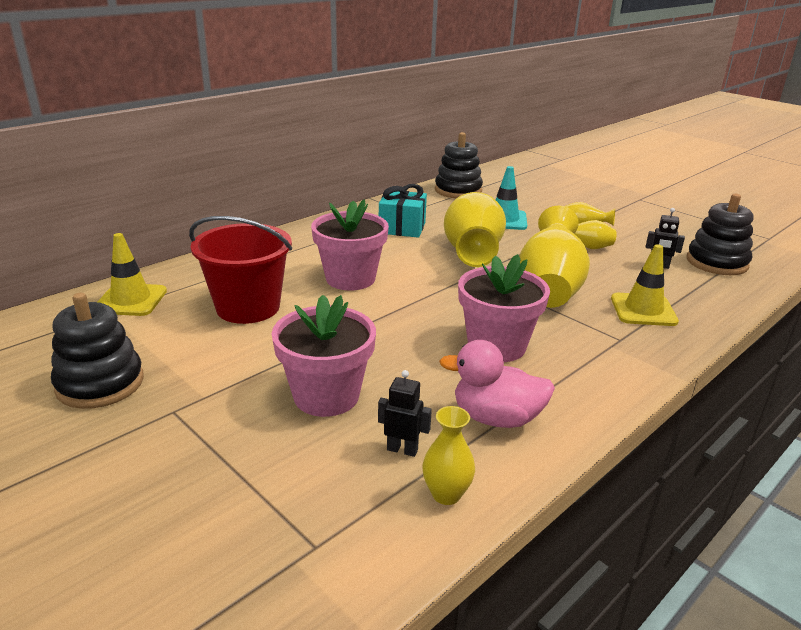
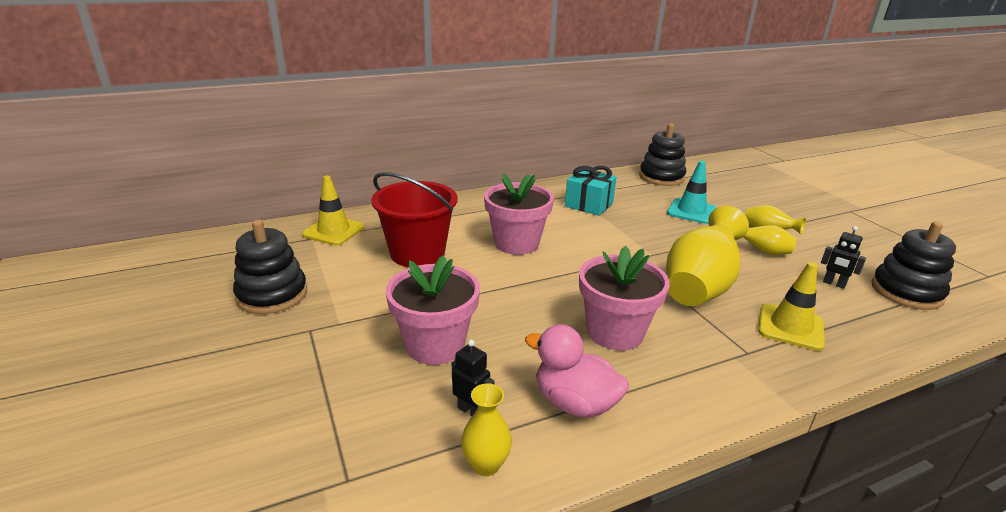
camera: 20 degrees right, 0 degrees up
(472, 256) = (640, 241): yellow vase -> none

